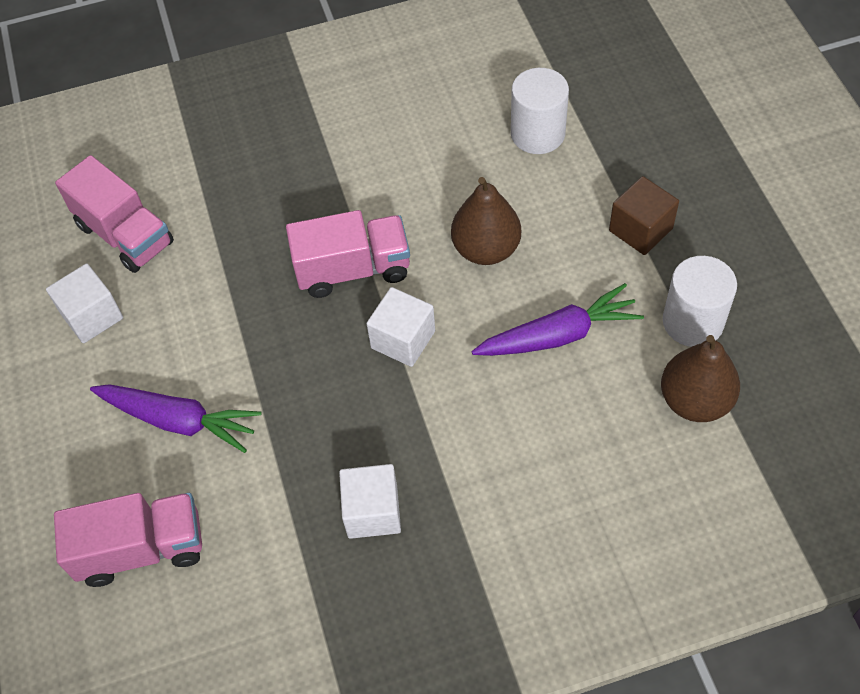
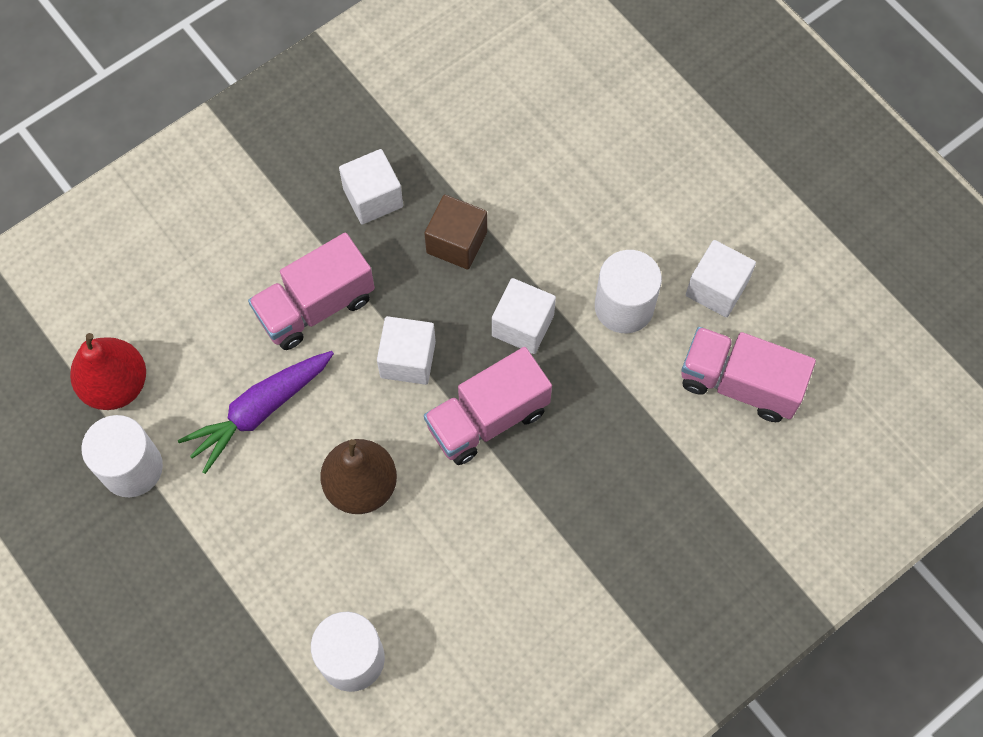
camera: 155 degrees right, 10 degrees up
(142, 549) = (549, 111): pink truck -> pink truck (315, 306)
(179, 421) = (577, 219): purple carrot -> none
(183, 326) = (624, 306): none -> white cylinder
(283, 337) = (522, 325): none -> white cube
(640, 229) = (206, 562): brown cube -> brown cube (456, 242)
(695, 400) = (116, 385): brown pear -> red pear

